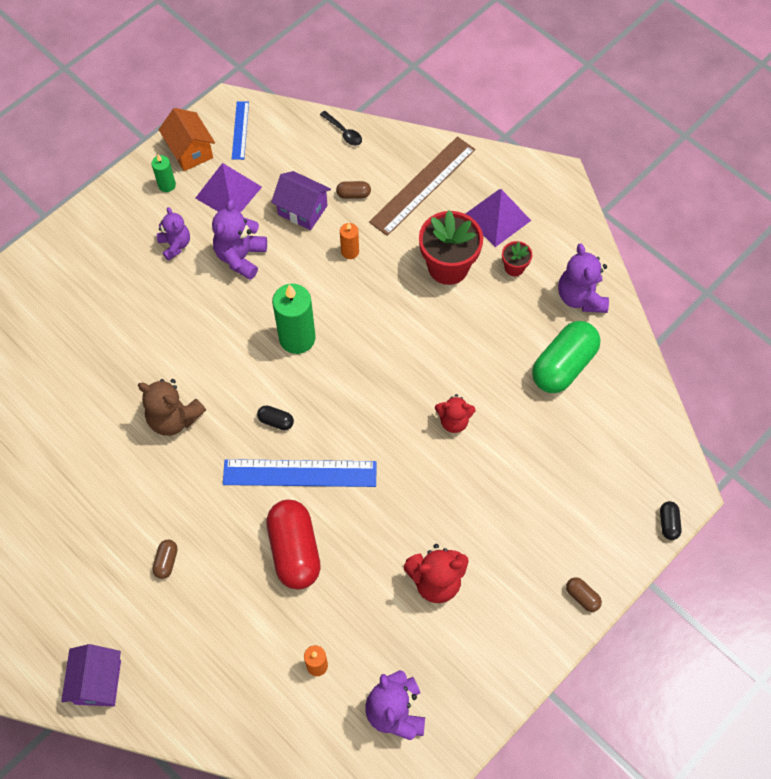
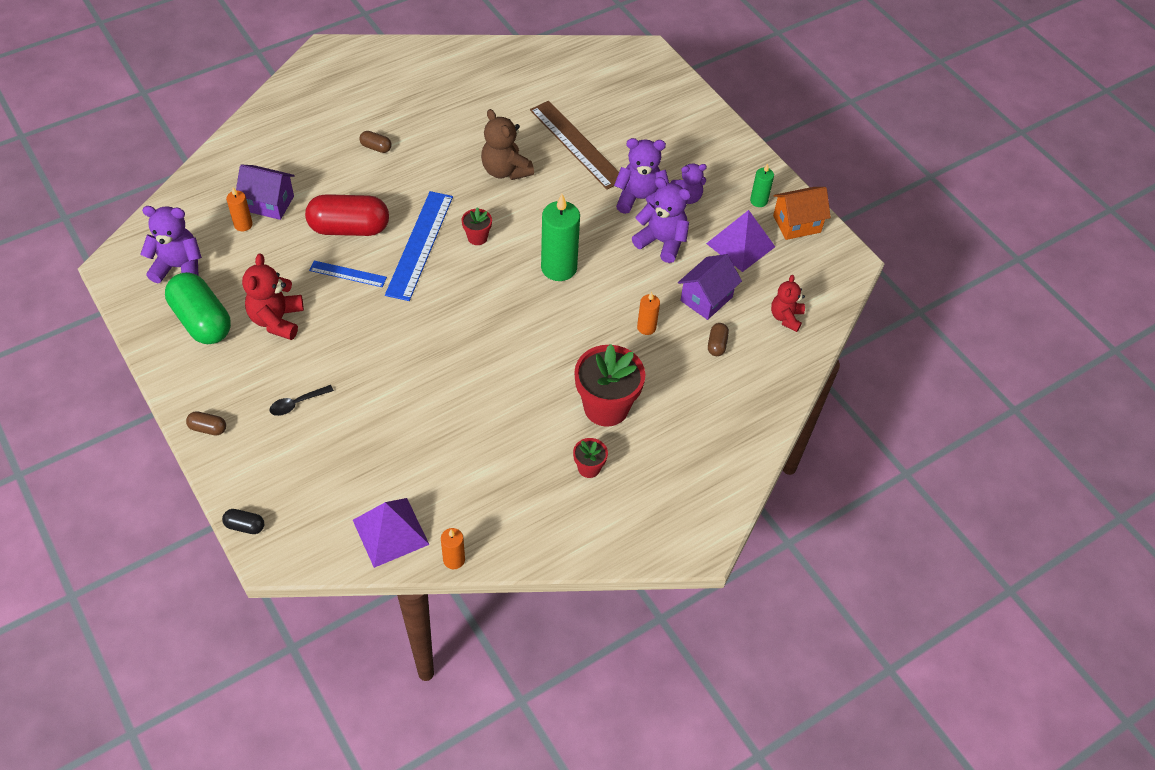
camera: 100 degrees right, 10 degrees down
(98, 682) = (297, 97): purple house -> purple house (269, 203)
(174, 418) = (505, 170): brown teddy bear -> brown teddy bear turned 75 degrees counterclockwise
(240, 130) = (817, 266): blue ruler -> blue ruler (348, 274)
(276, 421) = (477, 237): black capsule -> red flower pot
(344, 132) = (800, 352): black spoon -> black spoon (297, 403)
(423, 185) = (716, 408): brown ruler -> brown ruler (576, 144)
(453, 421) = (428, 370): red teddy bear -> red teddy bear (786, 317)
(496, 218) = (658, 468): purple pyramid -> purple pyramid (390, 532)
(563, 365) = (455, 481): green capsule -> green capsule (202, 321)
(580, 297) = (533, 522): purple teddy bear -> purple teddy bear (640, 199)
(582, 597) = (208, 428): brown capsule -> brown capsule turned 45 degrees clockwise
(636, 347) = (454, 560): none -> orange candle

